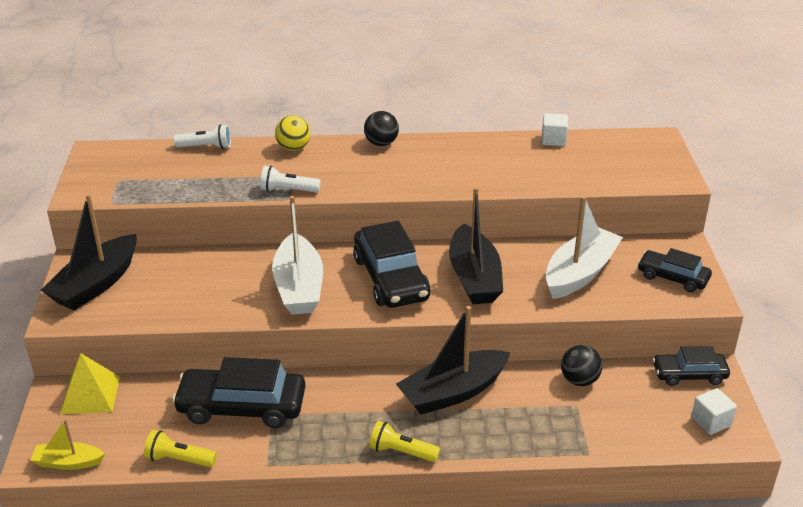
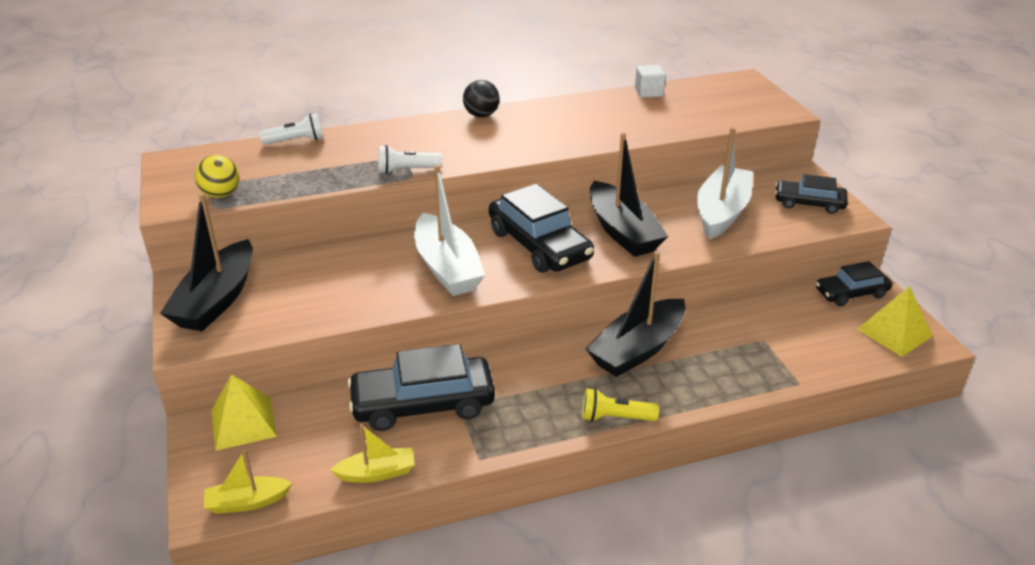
camera: 15 degrees left, 0 degrees up
(179, 459) = (377, 473): yellow flashlight -> yellow boat
(293, 148) = (392, 130): yellow ball -> yellow ball (221, 194)
(579, 380) = (753, 316): black ball -> none
(711, 422) = (894, 332): white cube -> yellow pyramid

